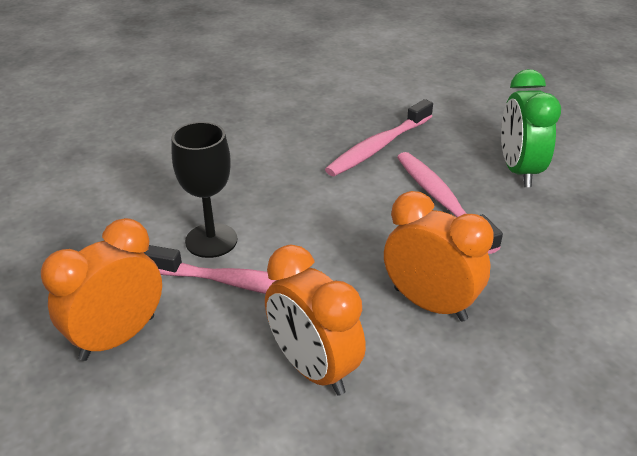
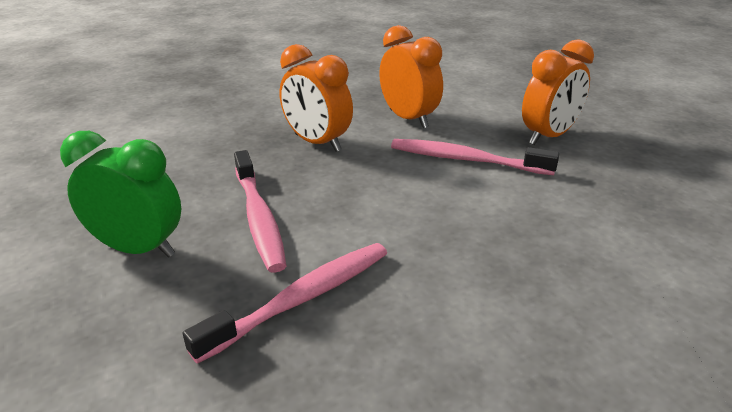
camera: 175 degrees left, 5 degrees down
(211, 240) = (505, 192): black goblet -> none
(518, 171) = (138, 249): green clock -> green clock turned 75 degrees counterclockwise

